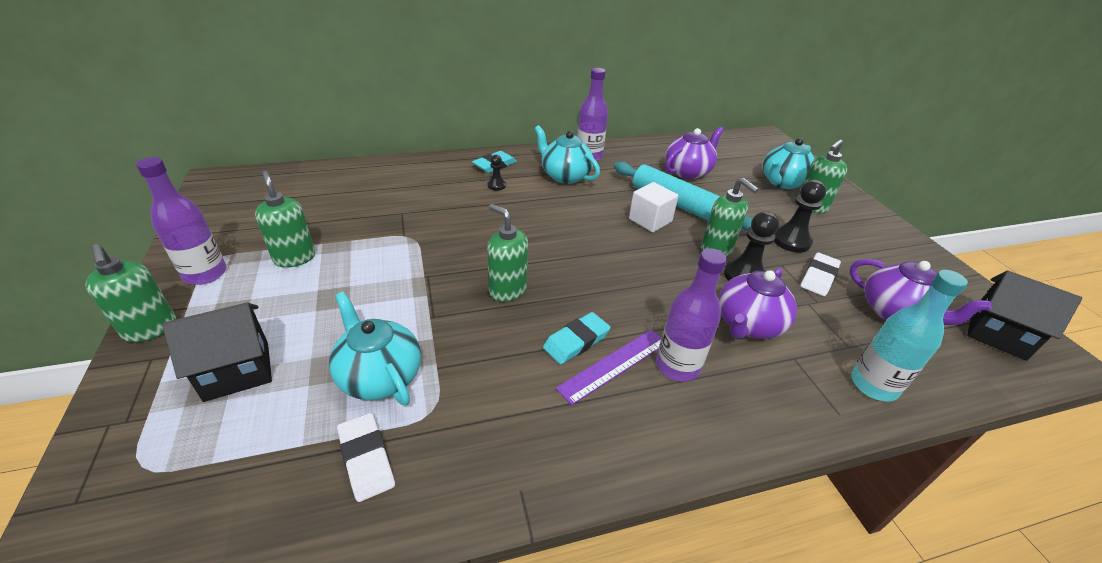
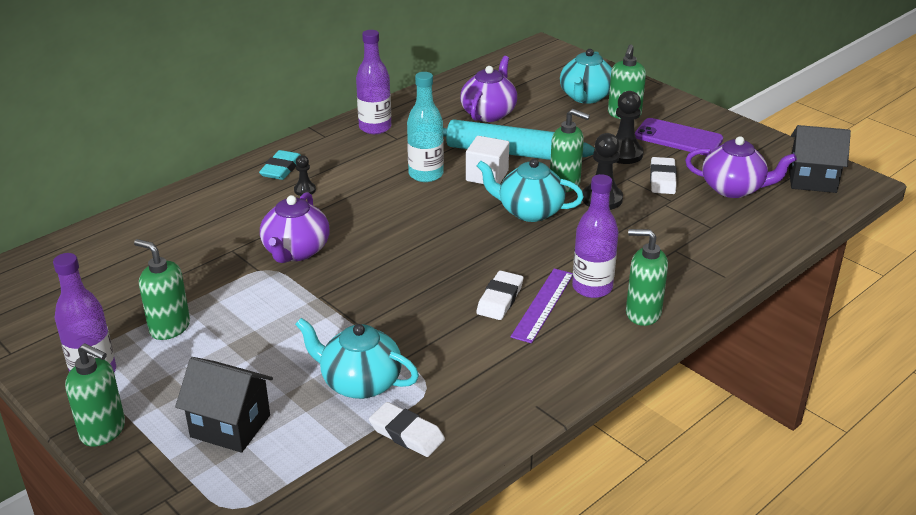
camera: 25 degrees left, 5 degrees down
(237, 371) = (230, 426): black house -> black house turned 75 degrees clockwise
(507, 290) = (407, 282): green soap dispenser -> green soap dispenser (642, 313)
(565, 176) = (367, 157): turquoise teapot -> turquoise teapot (529, 211)
(576, 341) = (500, 299): turquoise eraser -> white eraser
(748, 324) = (627, 237): purple teapot -> purple teapot (296, 251)
(855, 243) = (678, 138): none -> purple phone
(873, 385) = (739, 248): turquoise bottle -> turquoise bottle (426, 174)

